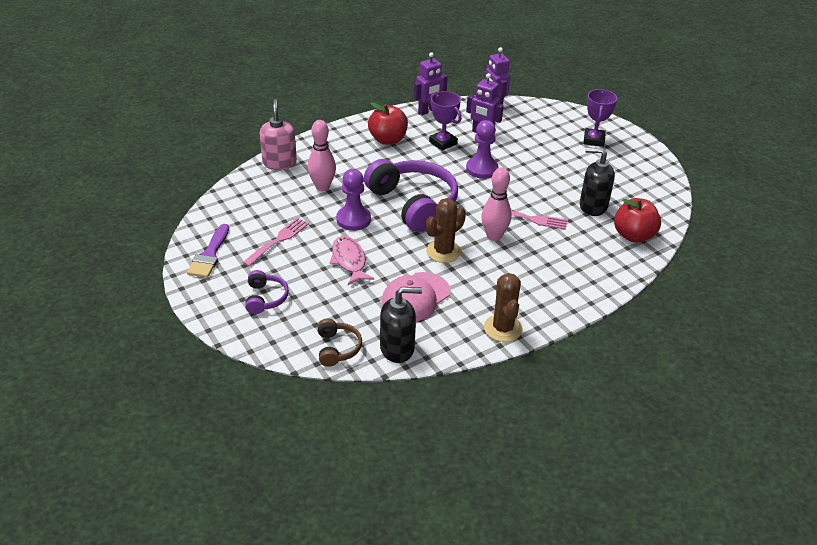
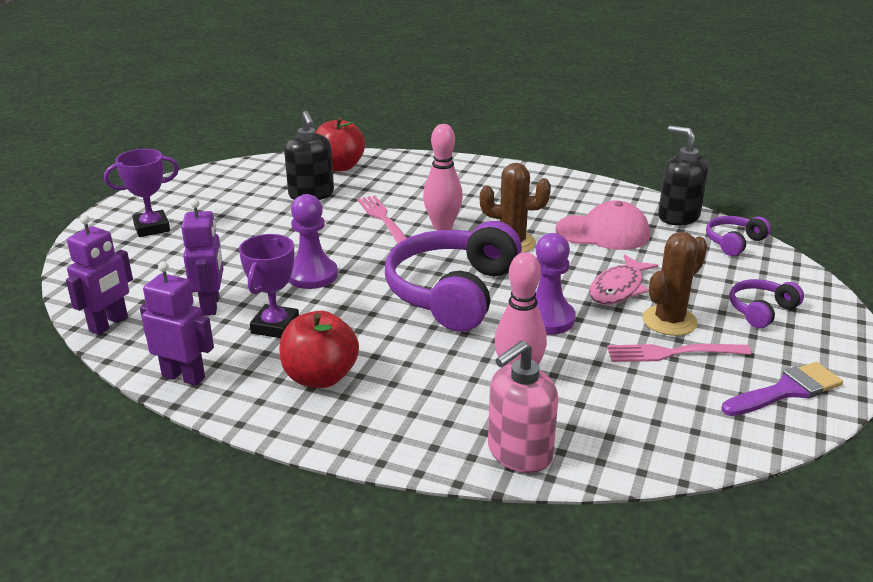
camera: 125 degrees left, 10 degrees down
(337, 348) = (734, 242): brown headphones -> purple headphones
(503, 328) = (569, 184): brown cactus -> brown cactus (669, 321)

